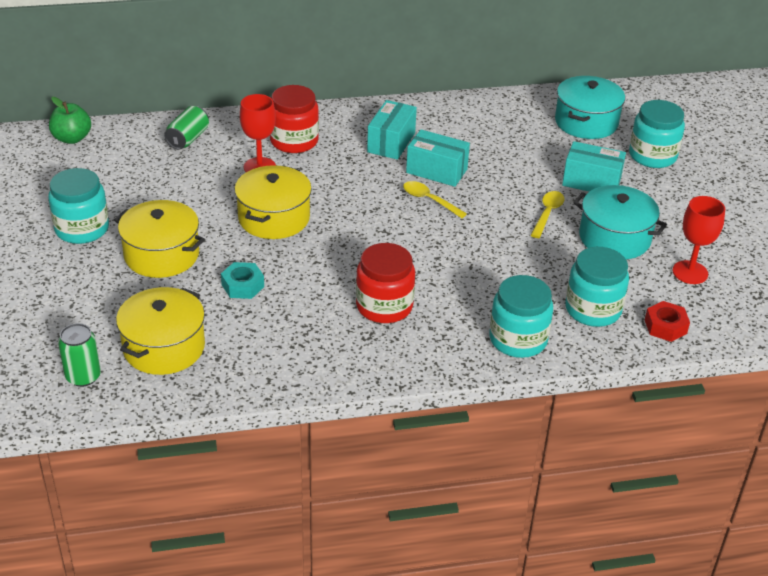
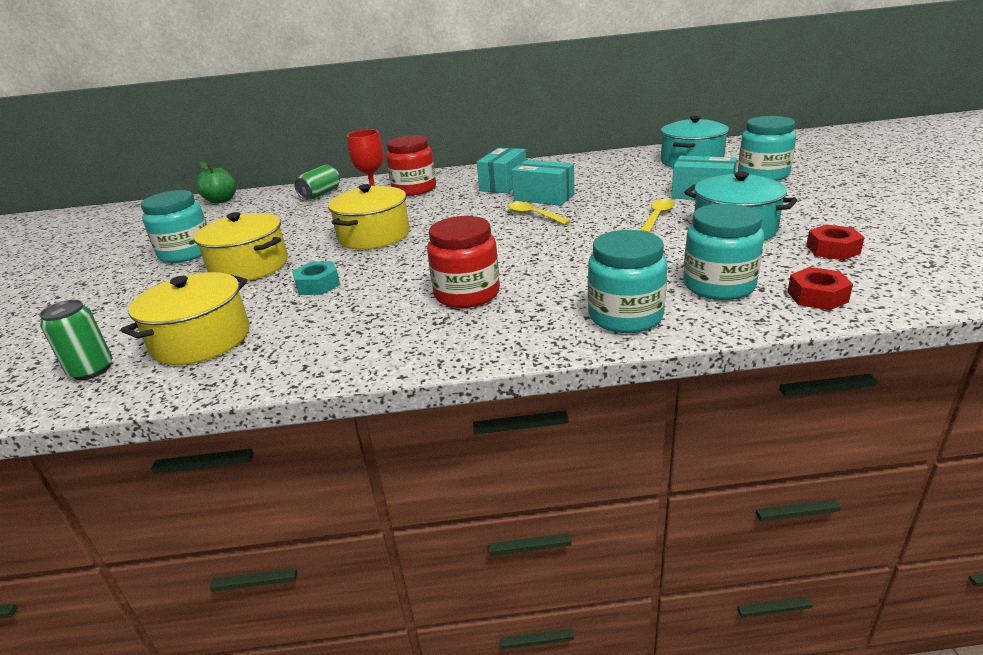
camera: 10 degrees right, 10 degrees down
(690, 272) = (832, 249): red goblet -> red nut

